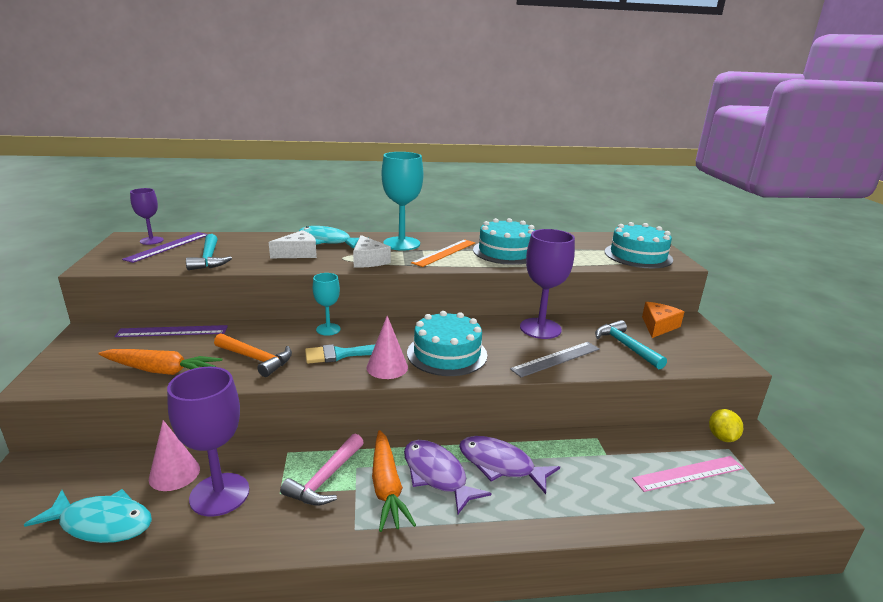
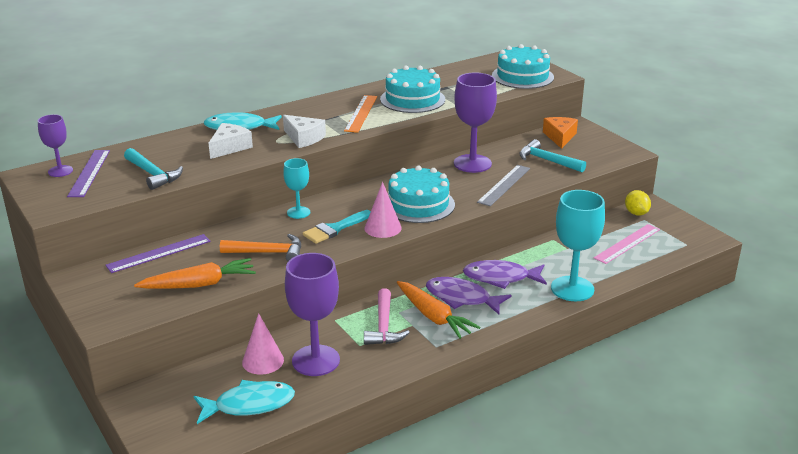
camera: 25 degrees left, 5 degrees up
(401, 244) = (312, 113): turquoise goblet -> turquoise goblet (572, 289)

